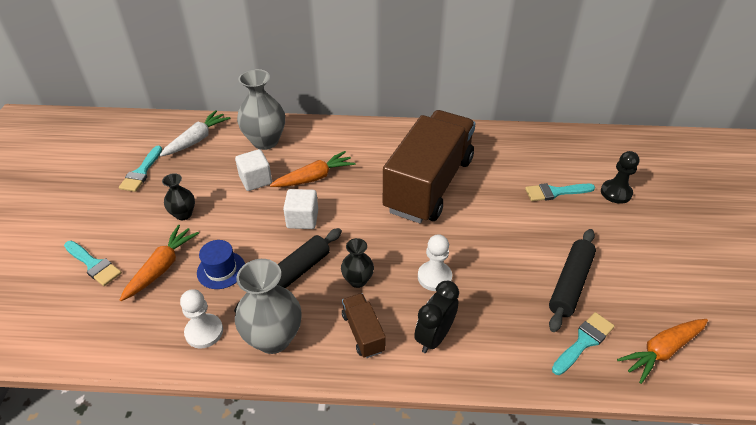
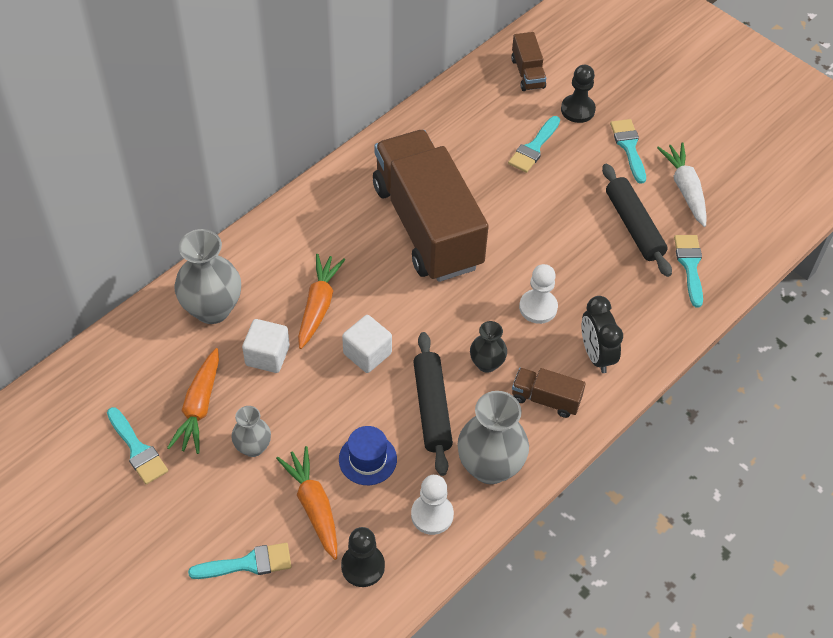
camera: 50 degrees left, 10 degrees up
(132, 322) = (363, 566): none -> black pawn
(183, 214) = (253, 447): black vase -> grey vase
(197, 139) = (137, 367): white carrot -> white carrot (685, 189)
(604, 153) = (527, 73): none -> brown truck
(628, 237) = (629, 147): none -> turquoise brush
(661, 351) = (739, 228): orange carrot -> orange carrot (199, 407)

